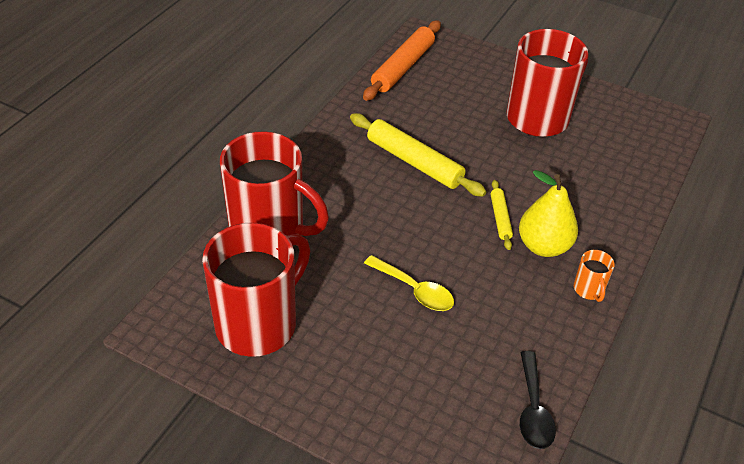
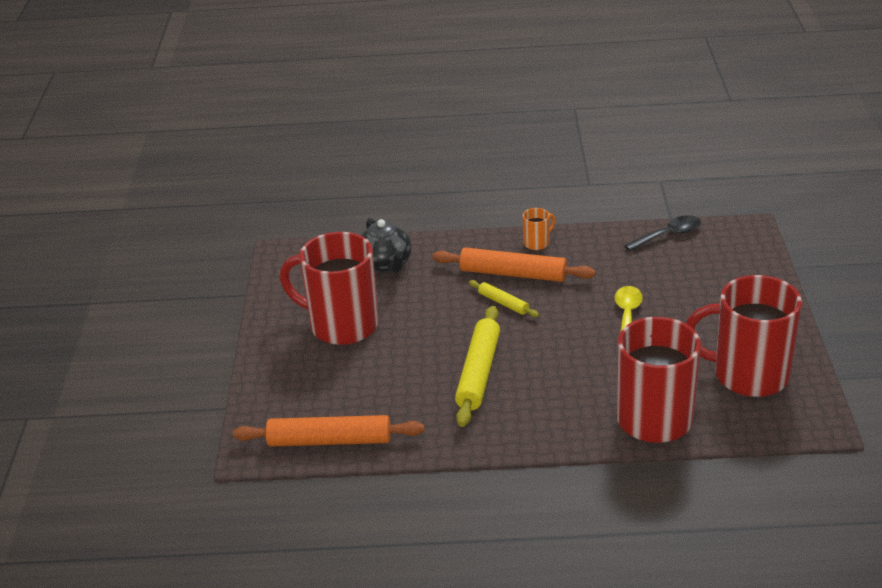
camera: 115 degrees left, 10 degrees down
(500, 218) = (503, 303): yellow rolling pin -> yellow rolling pin turned 75 degrees clockwise
(543, 246) = (513, 274): yellow pear -> orange rolling pin
(617, 173) = (385, 264): none -> black teapot

